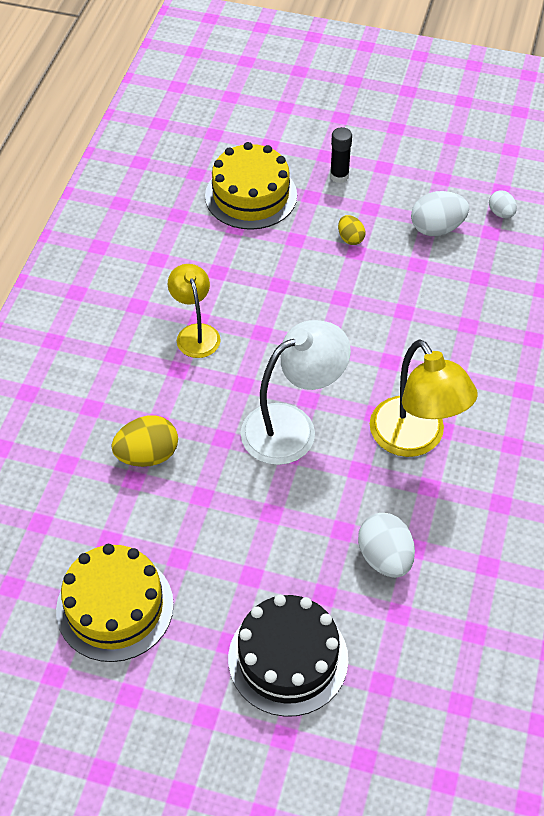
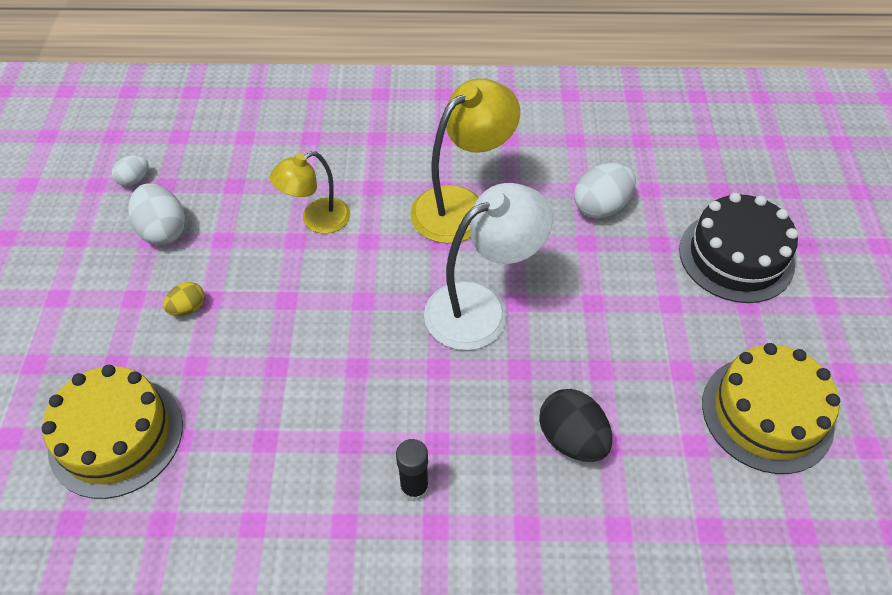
camera: 105 degrees left, 0 degrees up
(147, 455) = (572, 439): yellow egg -> black egg
(195, 333) = (375, 438): yellow lamp -> yellow lamp (316, 220)
(292, 427) = (481, 307): white lamp -> white lamp turned 105 degrees clockwise
(339, 176) = (75, 341): black glue stick -> black glue stick (414, 488)

